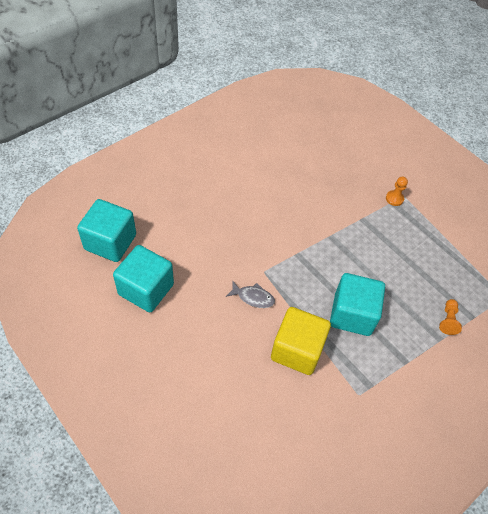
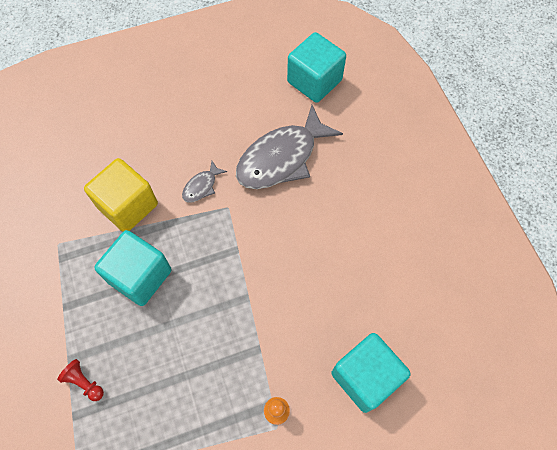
camera: 115 degrees right, 10 degrees up
(146, 289) = (249, 98): turquoise cube -> turquoise cube (365, 376)
(202, 246) = (281, 158): none -> grey fish
(448, 320) = (84, 382): orange pawn -> red pawn

